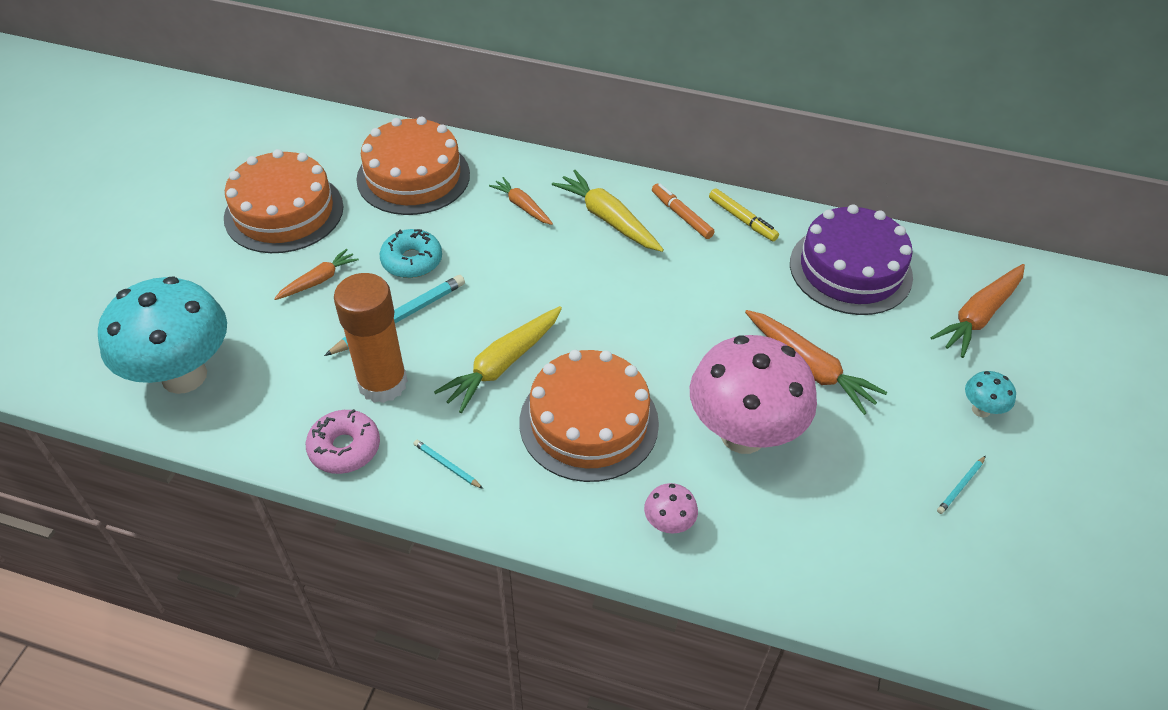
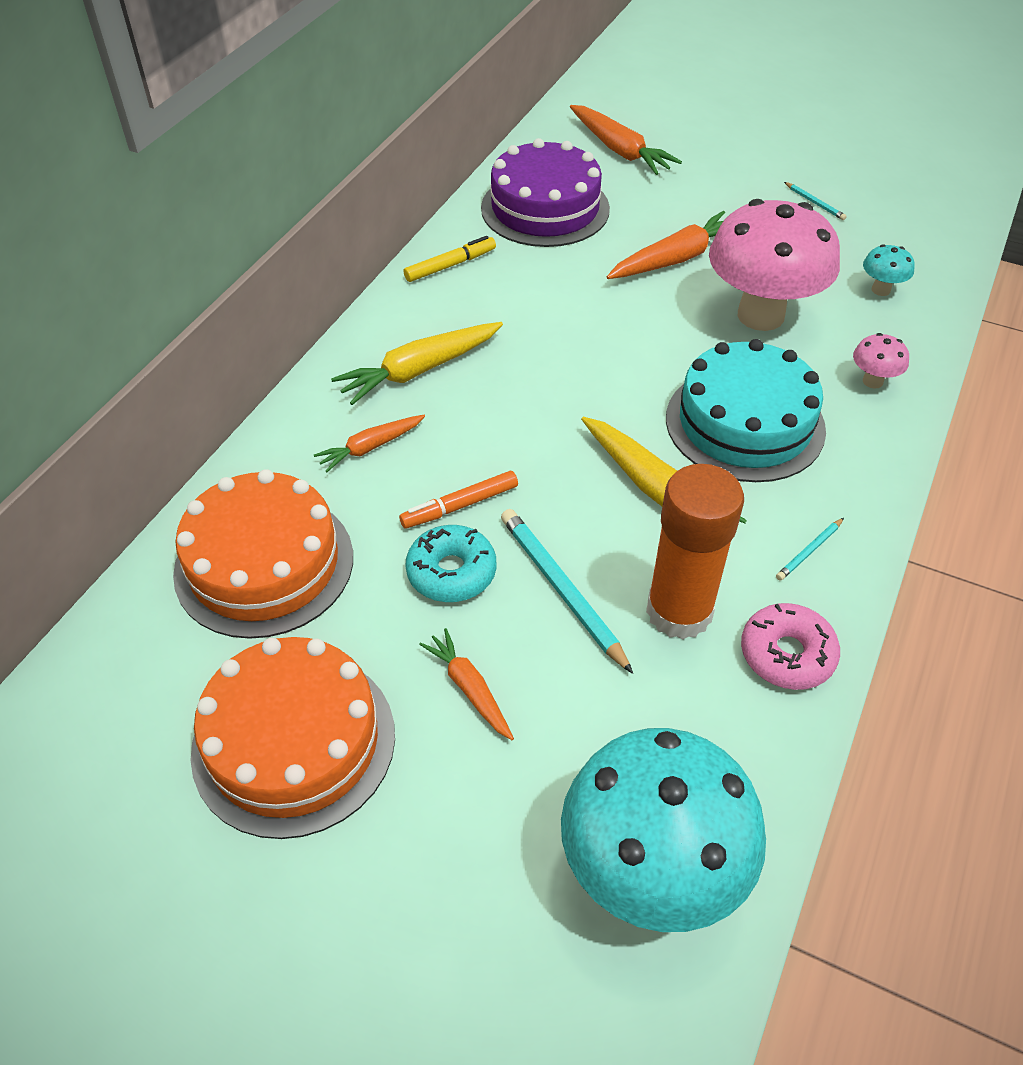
camera: 80 degrees left, 0 degrees up
(589, 422) = (745, 423): orange cake -> turquoise cake
(681, 215) = (430, 309): orange marker -> orange marker (460, 506)
(981, 410) = (731, 174): turquoise mushroom -> turquoise mushroom (880, 290)

